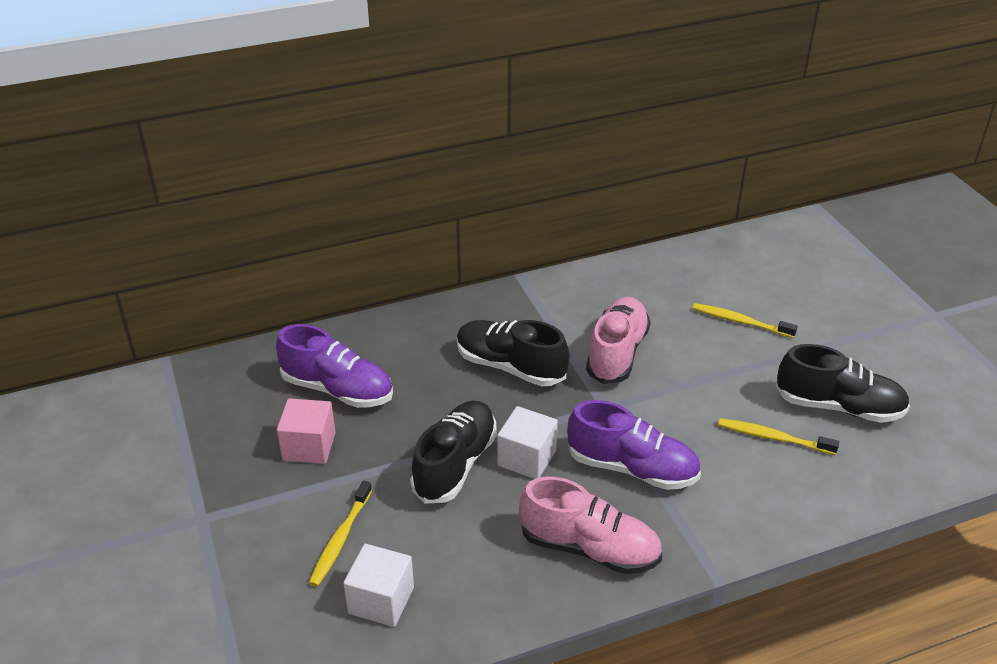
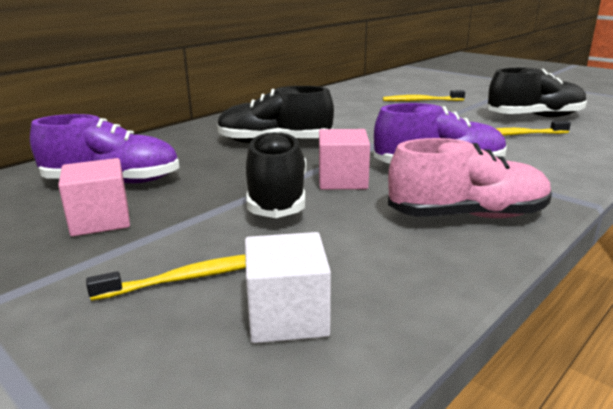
camera: 25 degrees left, 15 degrees down
(340, 539) = (188, 278): yellow toothbrush -> yellow toothbrush turned 105 degrees counterclockwise
(527, 458) = (342, 180): white cube -> pink cube
(617, 353) = (353, 123): pink shoe -> none

